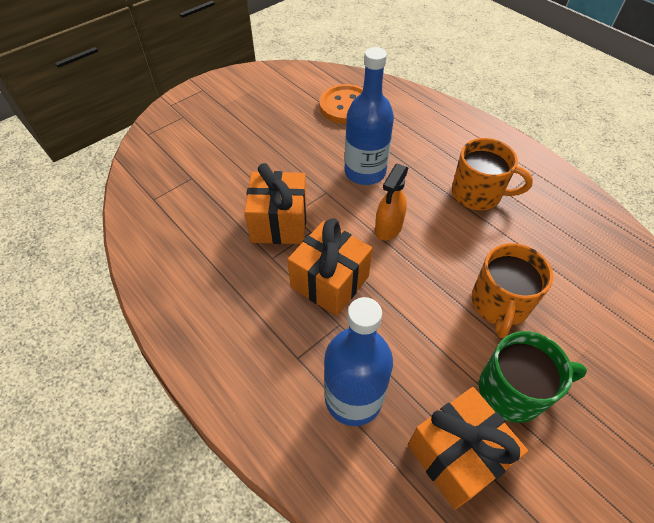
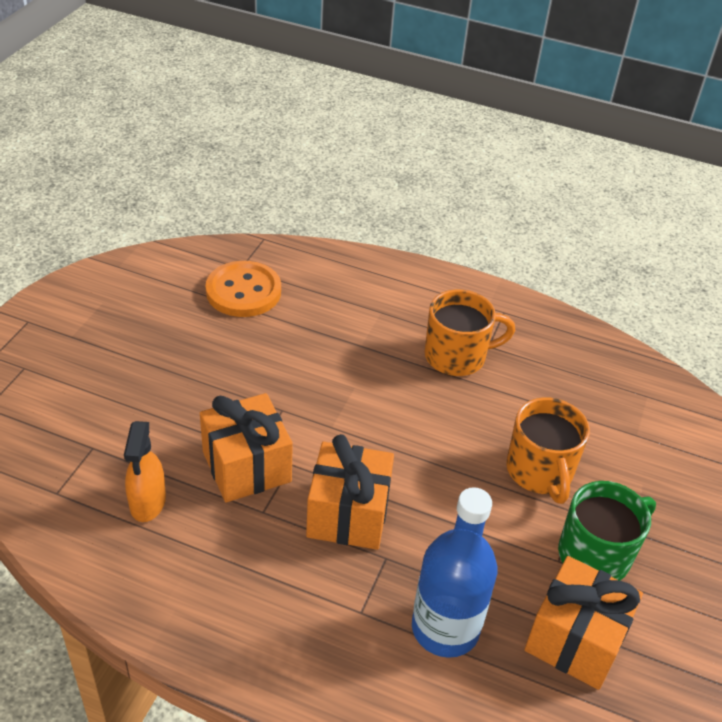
camera: 30 degrees left, 10 degrees down
(365, 172) = (315, 370): blue bottle -> none
(388, 228) = (380, 428): orange spray bottle -> orange spray bottle (147, 502)

